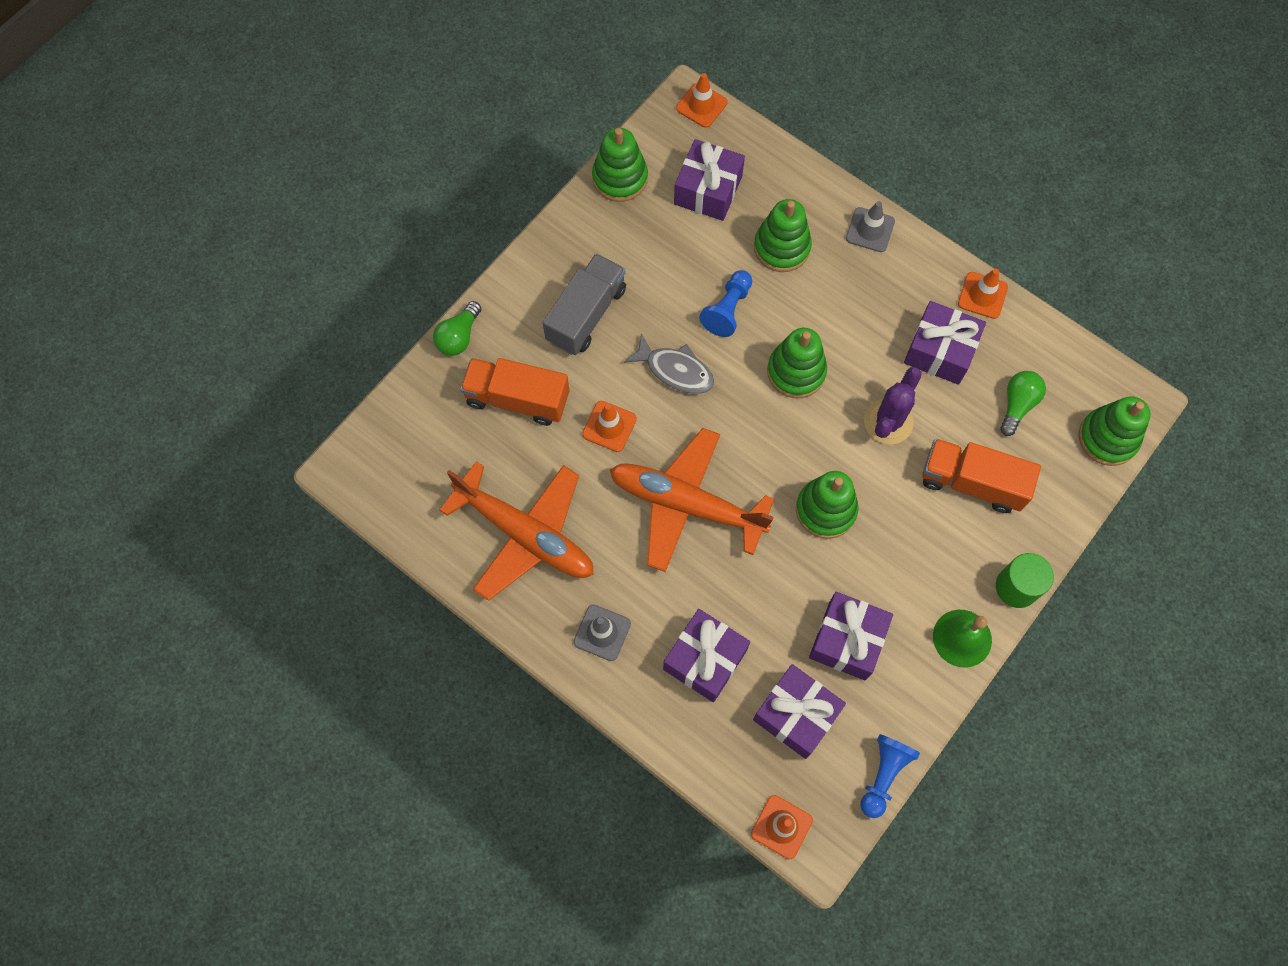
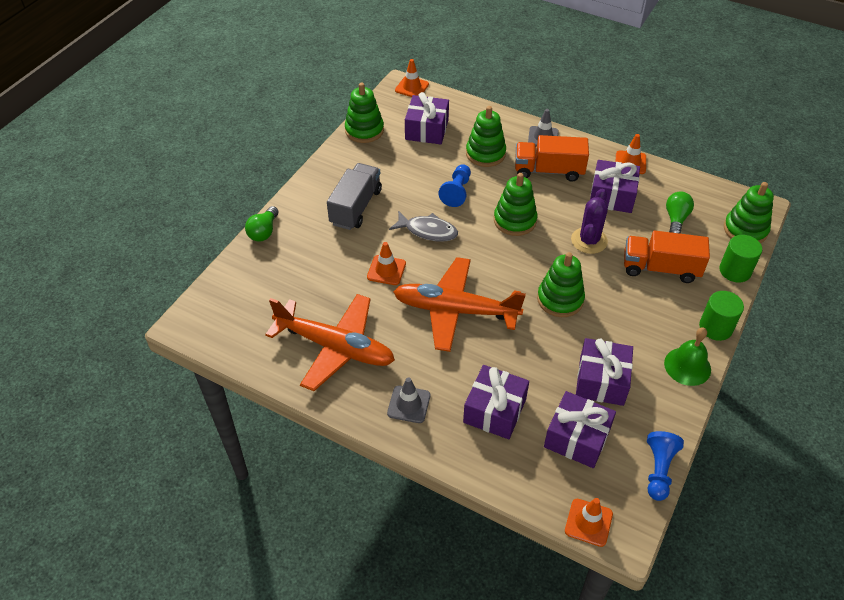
camera: 10 degrees left, 20 degrees down
(517, 399) = (314, 263): orange truck -> orange truck (548, 171)
(1071, 503) = (735, 271): none -> green cylinder

